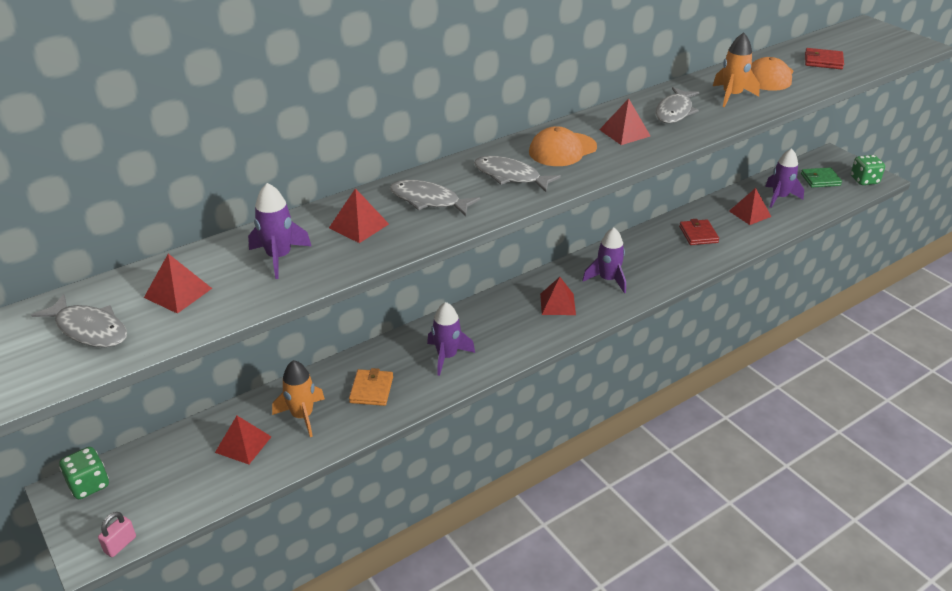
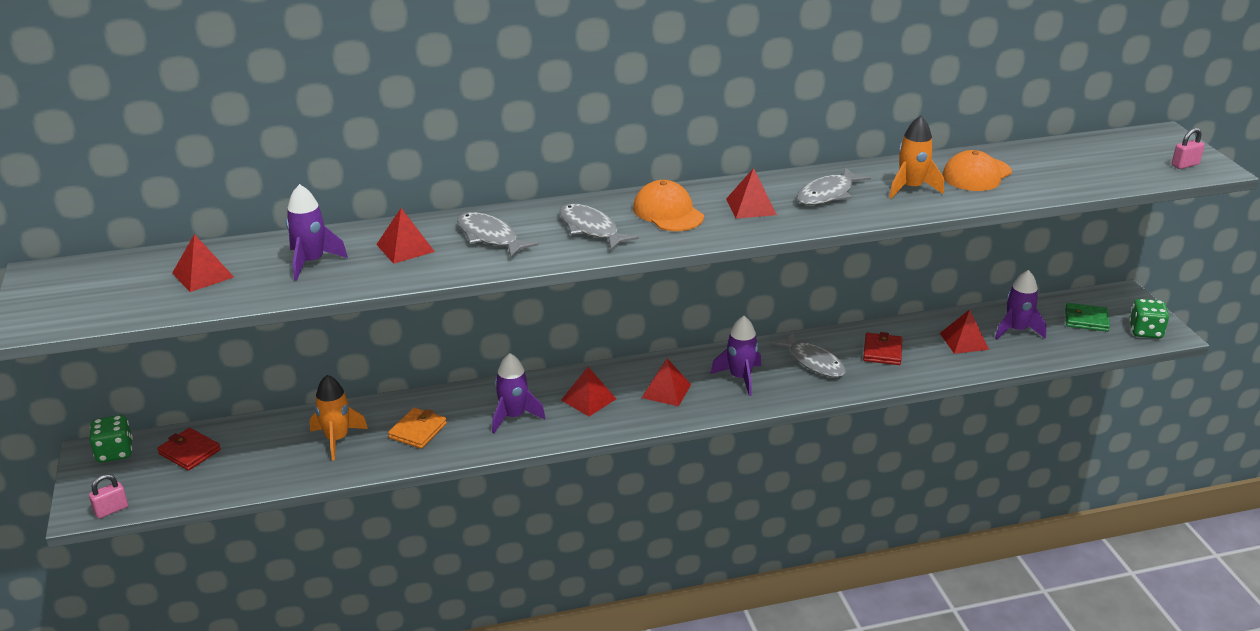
camera: 20 degrees right, 5 degrees down
(89, 329) = (110, 290): grey fish -> grey fish (813, 362)
(243, 444) = (267, 451): red pyramid -> red pyramid (588, 399)
(562, 150) = (668, 212): orange cap -> orange cap turned 75 degrees clockwise
(823, 61) = (1062, 167): red wallet -> red wallet (189, 452)
(901, 46) = (1185, 165): none -> pink padlock

